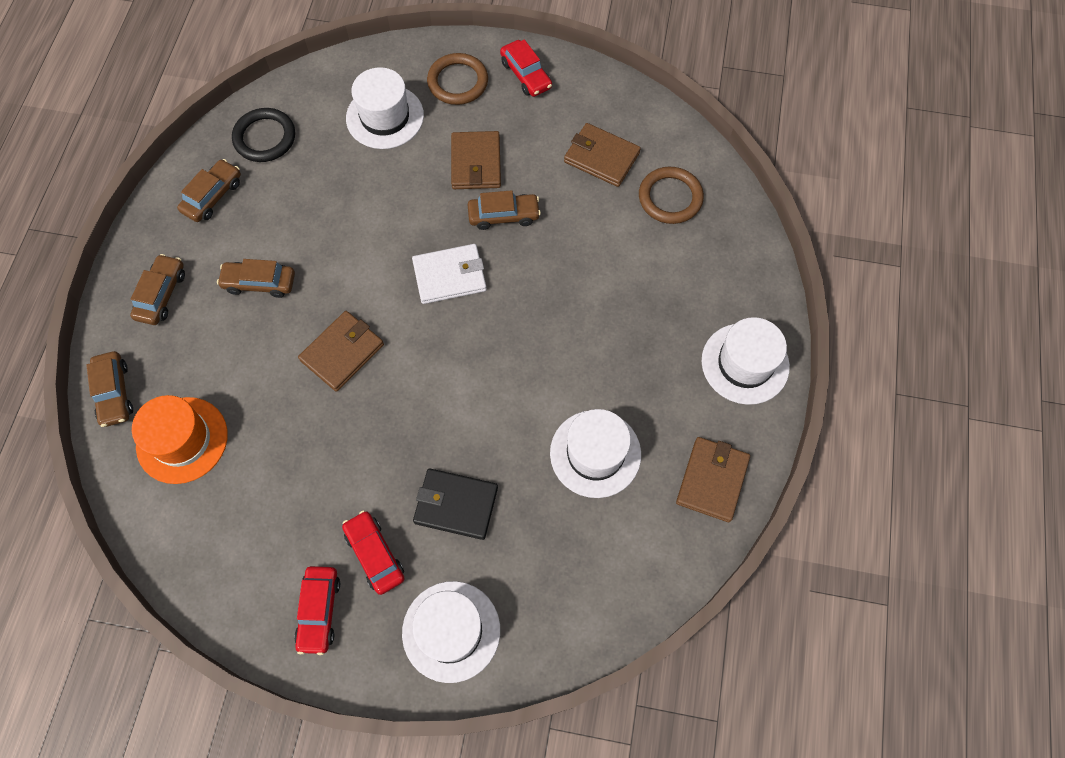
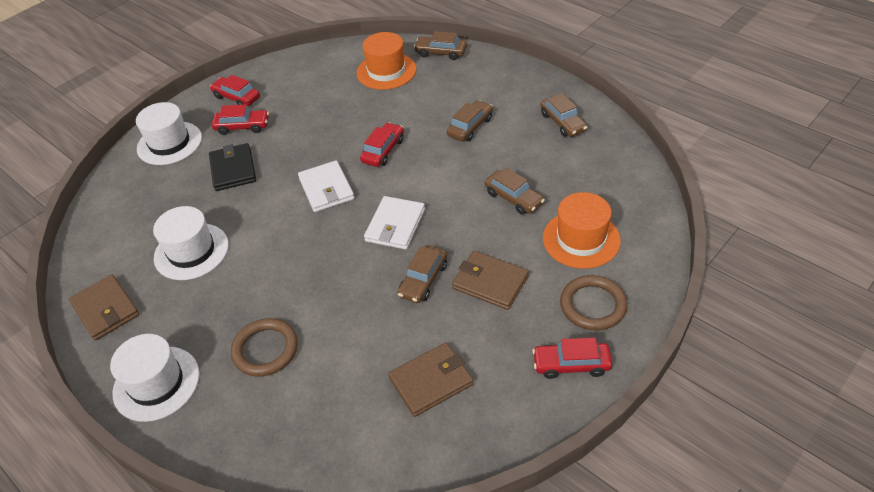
camera: 125 degrees right, 20 degrees down
(161, 294) = (496, 83): brown car -> brown car (513, 198)
(265, 138) = (603, 162): black ring -> none
(342, 352) = (383, 150): brown wallet -> red car
(385, 117) = (581, 239): white hat -> orange hat
(433, 375) = (326, 189): none -> white wallet
(456, 505) = (233, 169): black wallet -> black wallet turned 60 degrees counterclockwise
(670, 198) = (346, 416): brown ring -> brown ring (265, 349)

